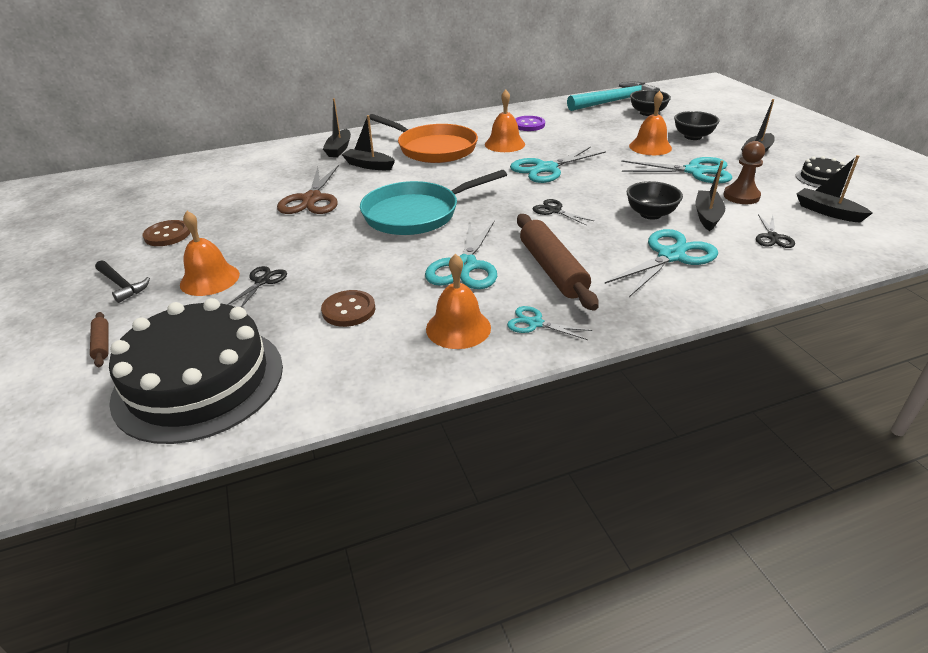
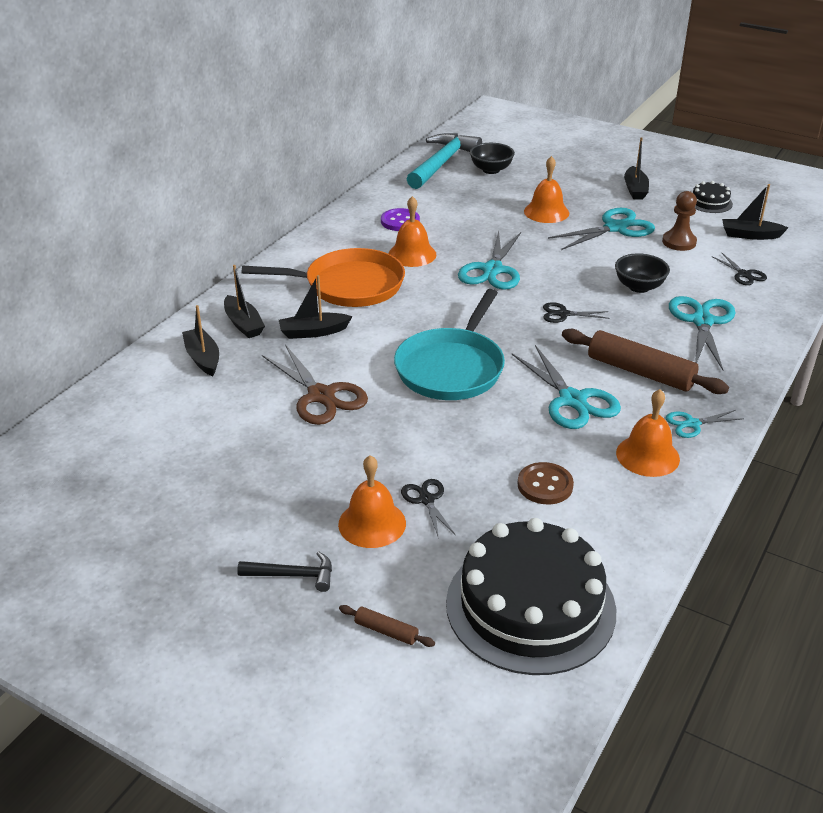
camera: 40 degrees left, 0 degrees up
(167, 235) = (235, 504): brown button -> none
(693, 137) = (565, 187): black bowl -> none
(707, 216) = (679, 272): black boat -> black boat (203, 358)

